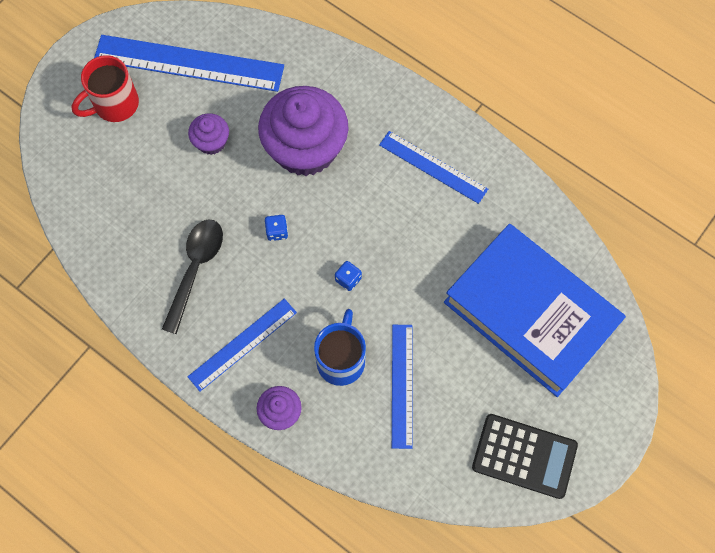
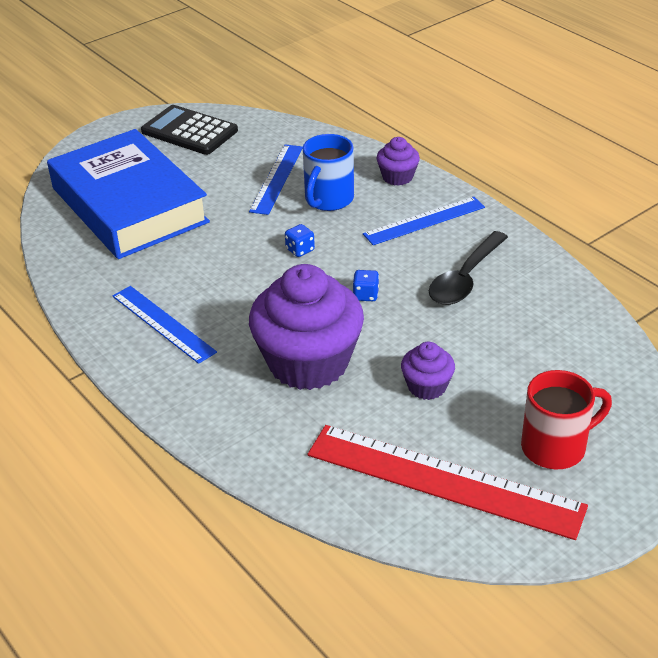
camera: 165 degrees left, 30 degrees down
(189, 63) = (443, 481): blue ruler -> red ruler

